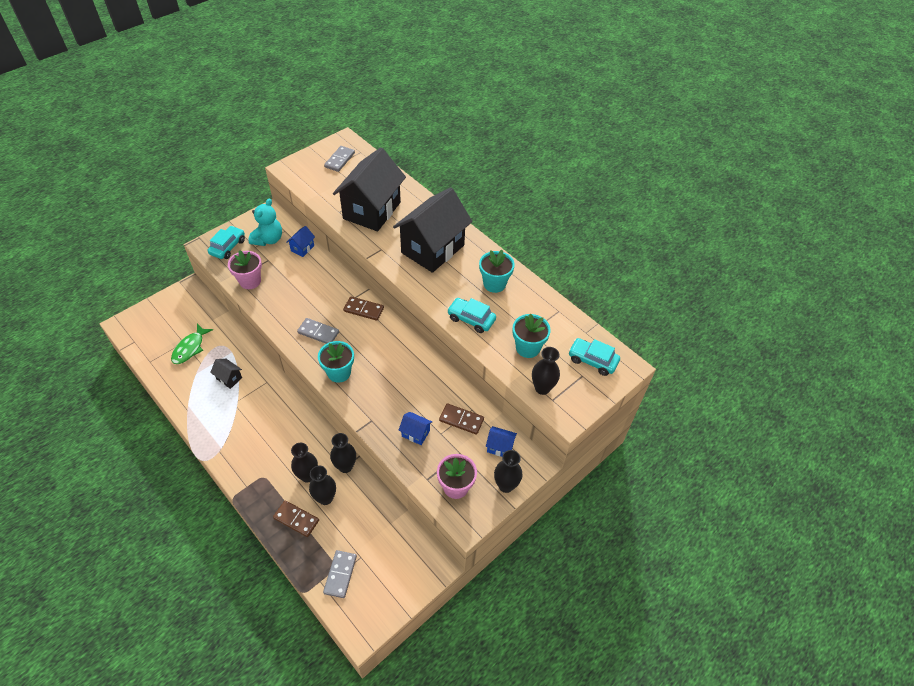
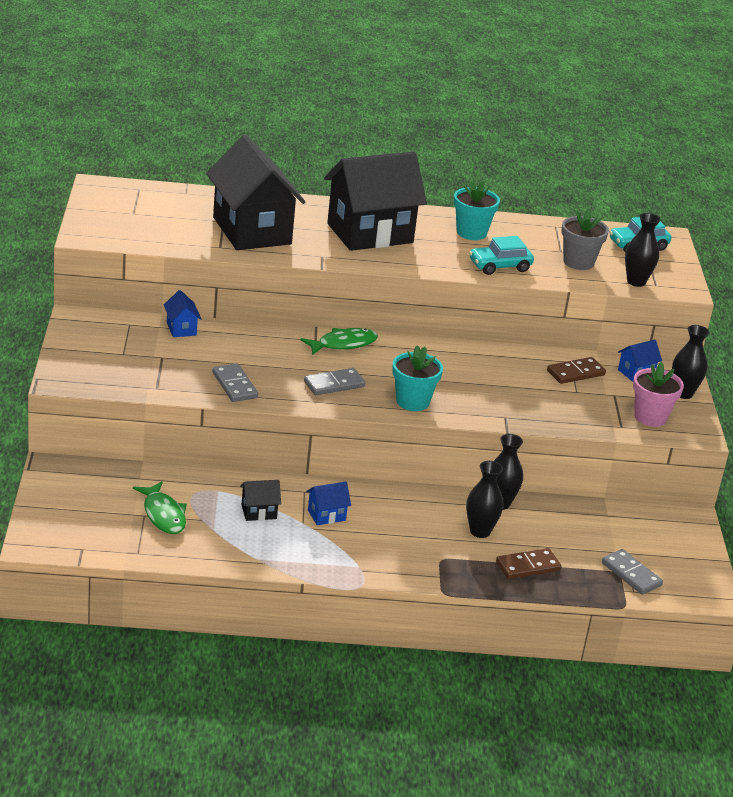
camera: 50 degrees left, 20 degrees down
(228, 247) = (91, 369): turquoise car -> none
(250, 281) = (179, 383): pink flower pot -> none
(268, 239) = (126, 340): turquoise teddy bear -> none
(325, 498) = (524, 535): black vase -> none
(339, 160) = (130, 205): grey domino -> grey domino (234, 385)
(363, 309) = (343, 344): brown domino -> green fish
(415, 433) = (557, 403): blue house -> blue house (326, 515)
(433, 249) = (370, 233): black house -> black house turned 75 degrees clockwise
(527, 348) = (578, 262): turquoise flower pot -> grey flower pot

